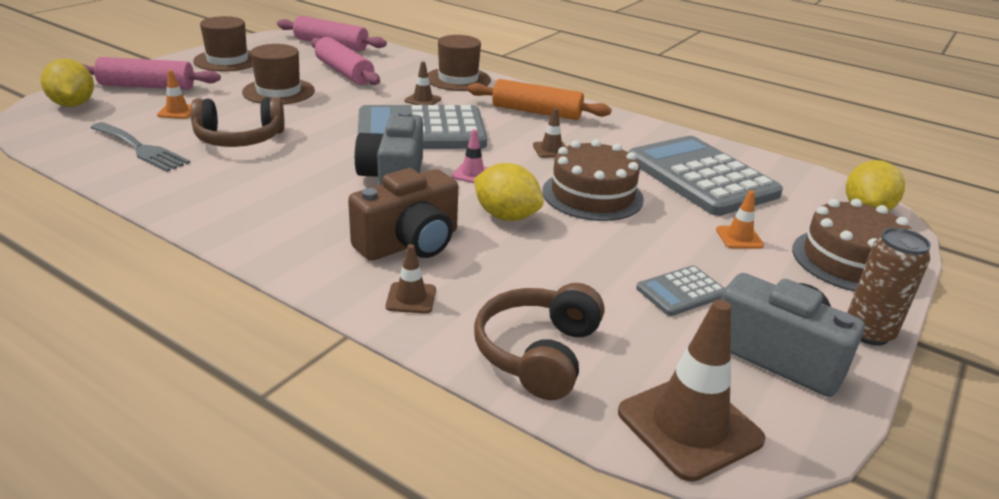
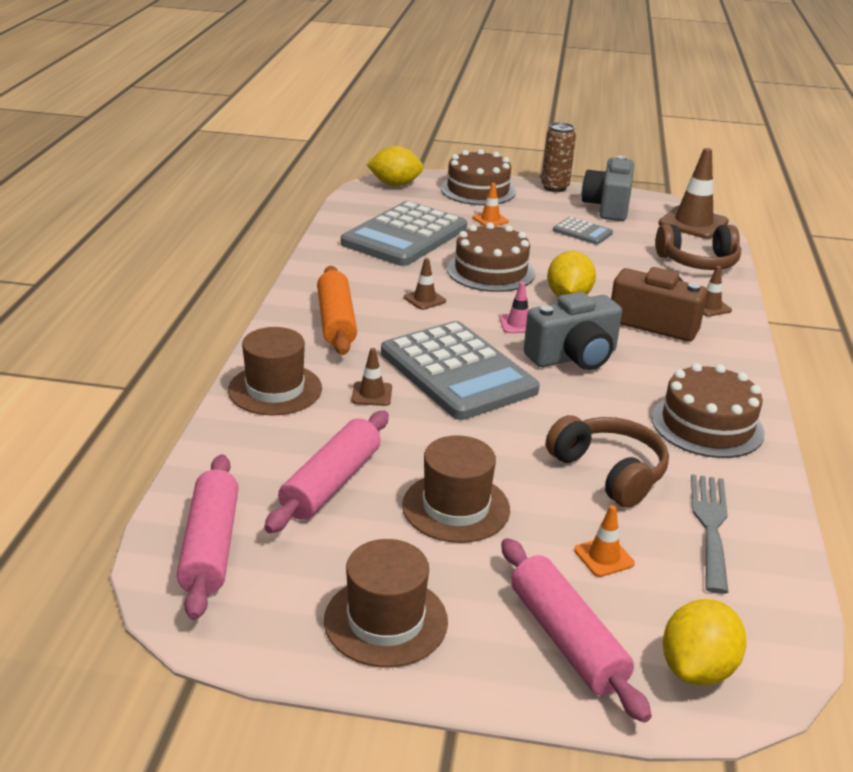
camera: 115 degrees left, 0 degrees up
(229, 195) = (707, 425): none -> brown cake

